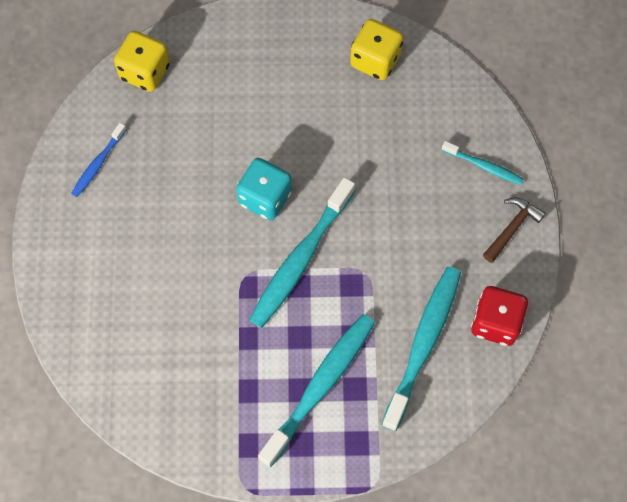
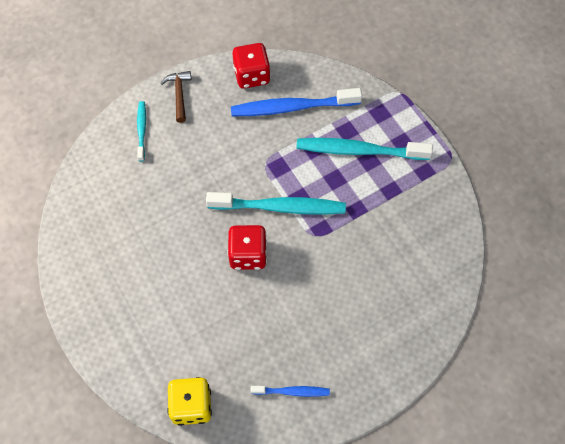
camera: 120 degrees left, 5 degrees down
(265, 198) = (248, 255): turquoise dice -> red dice
(375, 60) = (90, 239): yellow dice -> none
(423, 344) = (292, 107): turquoise toothbrush -> blue toothbrush
(512, 228) = (179, 94): brown hammer -> brown hammer turned 75 degrees clockwise

